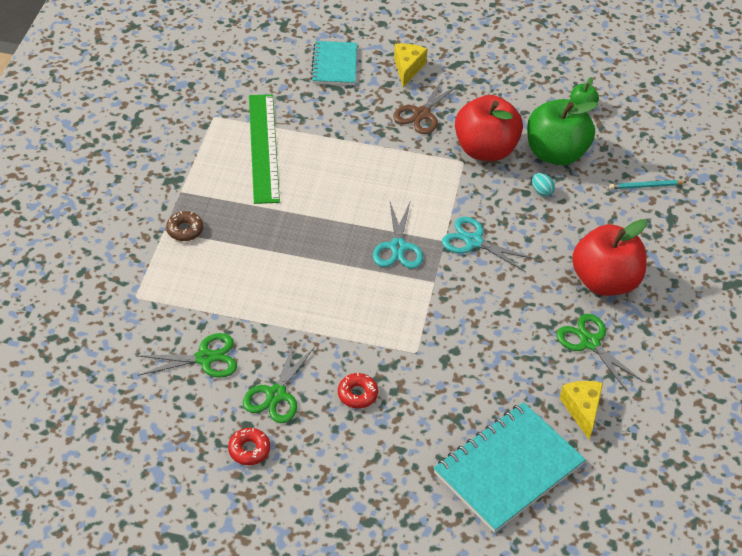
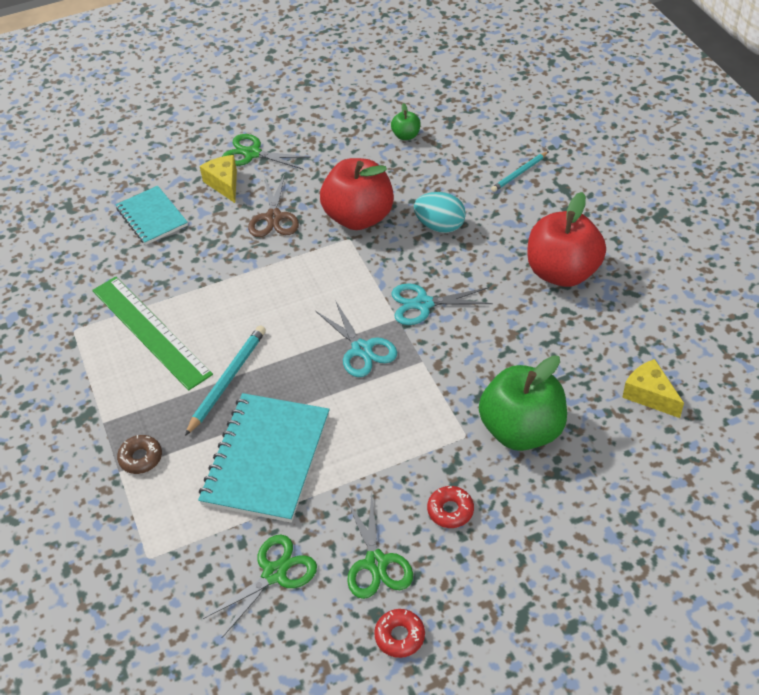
camera: 30 degrees left, 0 degrees up
(285, 212) = (227, 380): none -> turquoise pencil
(508, 468) = (641, 489): turquoise notebook -> turquoise notebook (266, 459)
(541, 191) = (440, 226): turquoise egg -> turquoise egg, size x1.83
(555, 153) = (421, 187): green apple -> green apple (521, 430)
(590, 342) = (600, 332): green scissors -> green scissors (252, 153)

